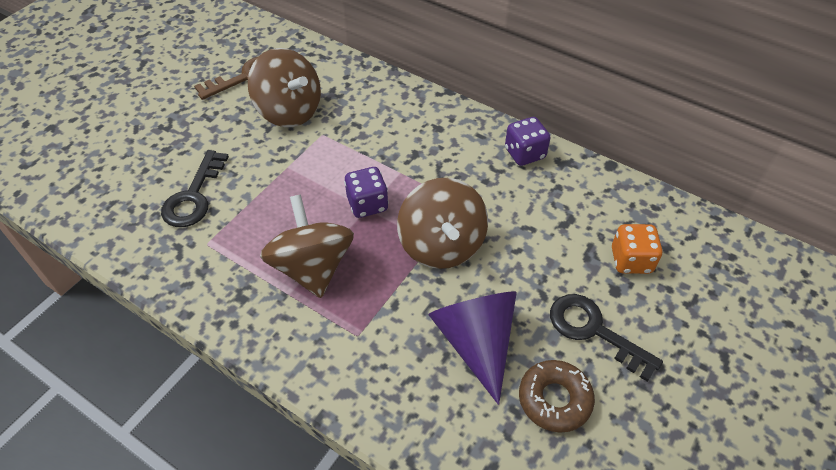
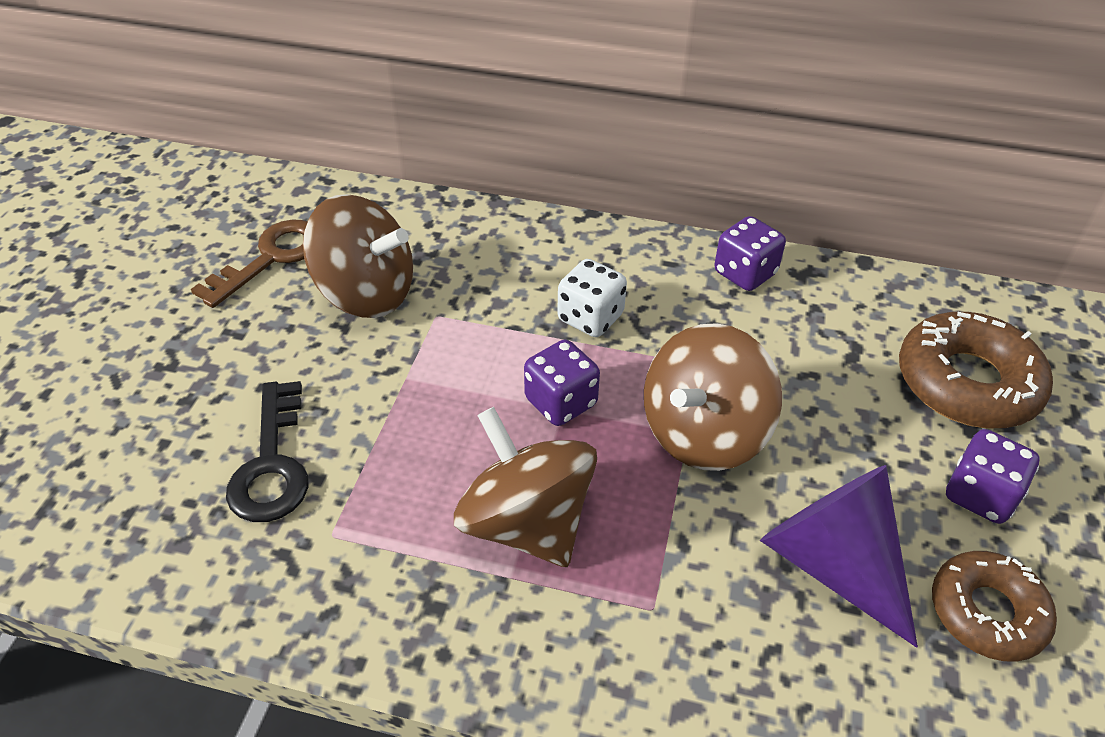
camera: 20 degrees left, 5 degrees down
(412, 158) = (590, 318): none -> white dice
(441, 245) = (703, 433): brown spinning top -> brown spinning top turned 75 degrees clockwise
(594, 331) = (979, 495): black key -> purple dice
(631, 260) = (967, 382): orange dice -> brown donut

